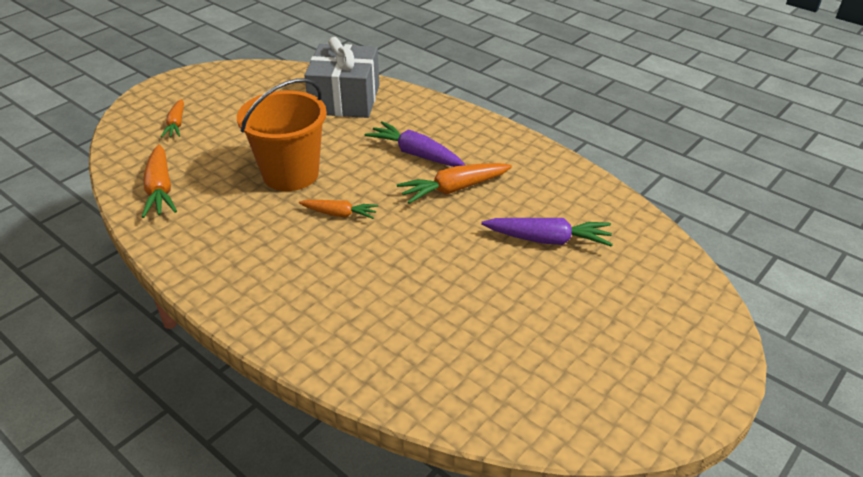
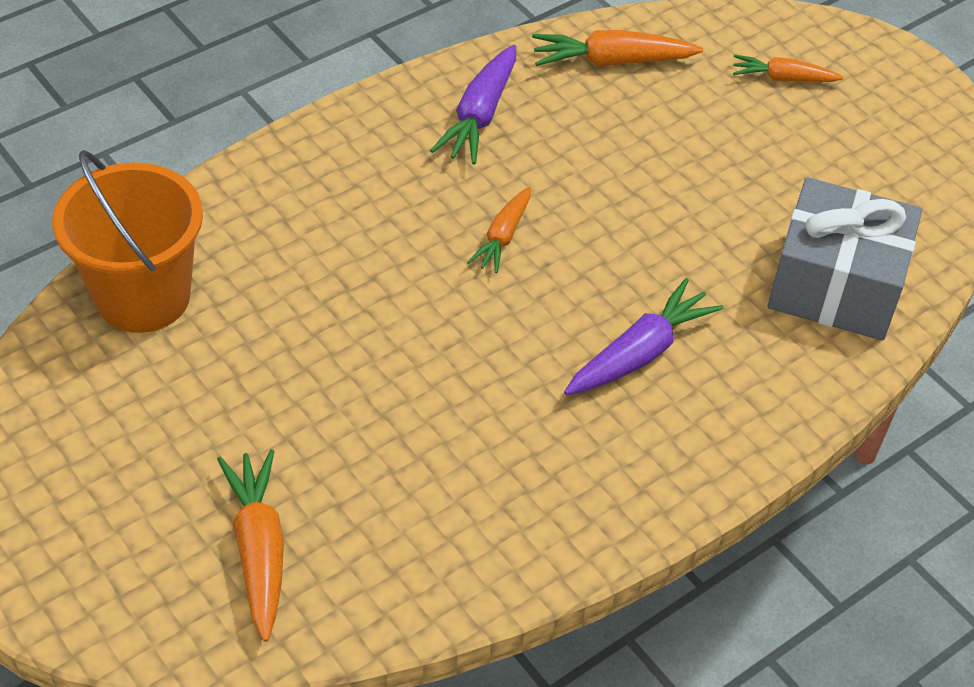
camera: 100 degrees right, 10 degrees up
(290, 174) = (617, 194): orange bucket -> orange bucket (143, 296)
(454, 189) = (528, 383): orange carrot -> orange carrot (259, 550)
(548, 240) = (364, 472): purple carrot -> purple carrot (479, 115)

